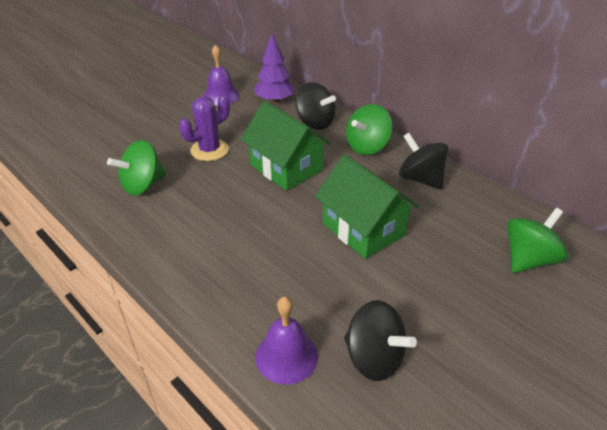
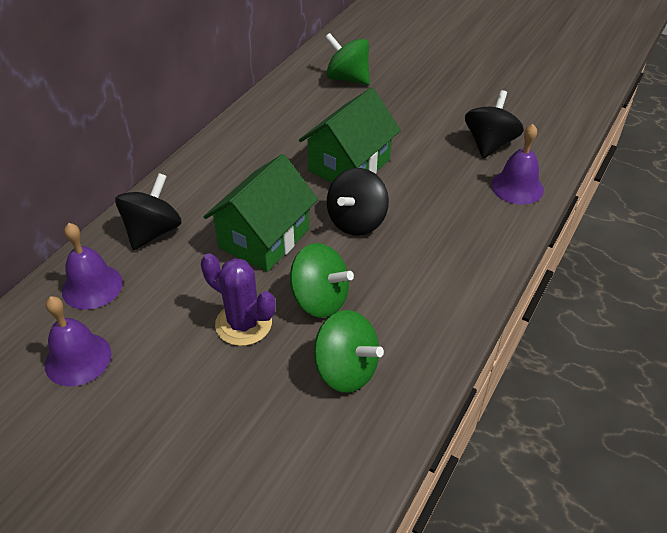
camera: 105 degrees left, 5 degrees up
(274, 100) = (92, 286): purple tree -> purple bell
(367, 147) = (202, 179): green spinning top -> green spinning top (319, 300)
(420, 179) = (255, 137): black spinning top -> black spinning top (356, 221)

